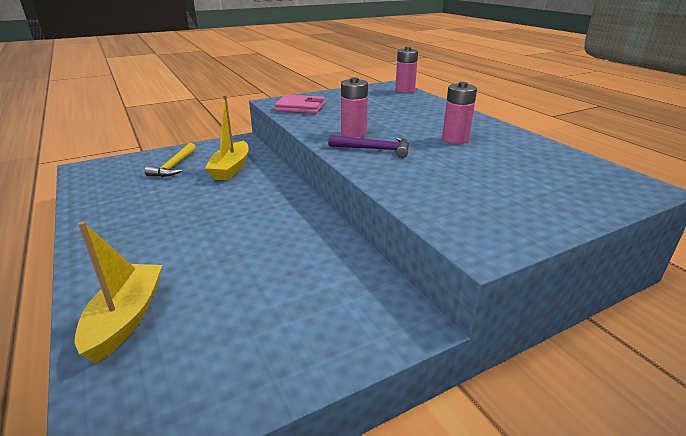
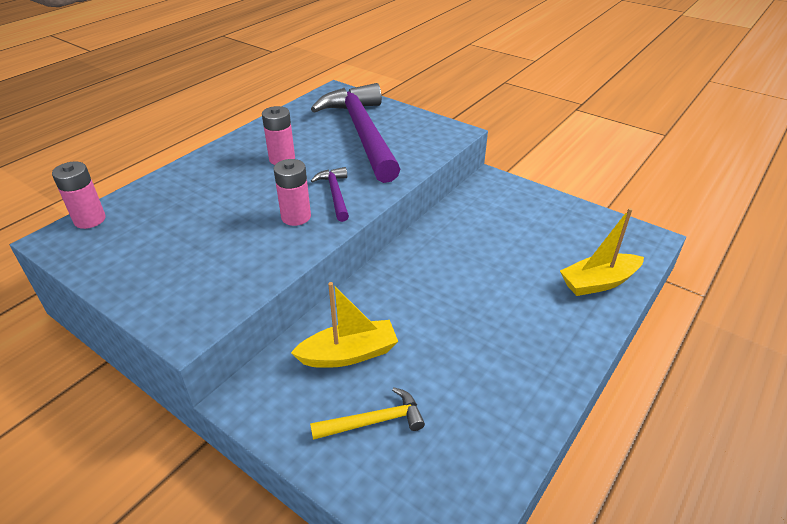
camera: 115 degrees left, 10 degrees up
(300, 107) = (210, 290): pink wallet -> none
(500, 181) = (362, 133): none -> purple hammer

